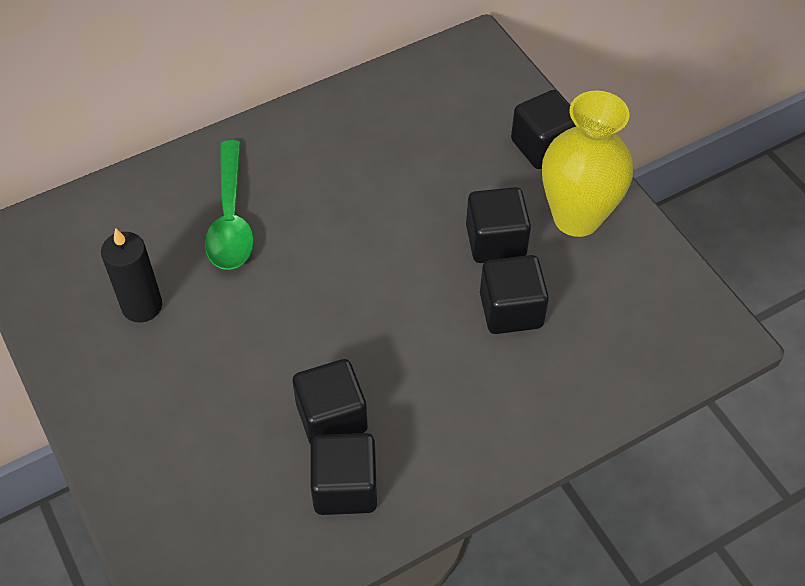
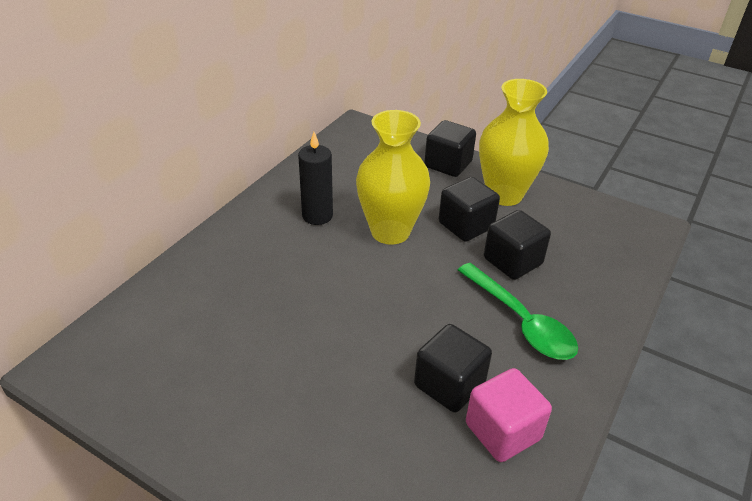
camera: 30 degrees left, 15 degrees down
(142, 306) = (227, 370): black candle -> black candle (317, 216)
(231, 218) = (259, 279): green spoon -> green spoon (520, 321)
(345, 487) = (502, 431): black cube -> pink cube
(404, 214) = (390, 231): none -> yellow vase

